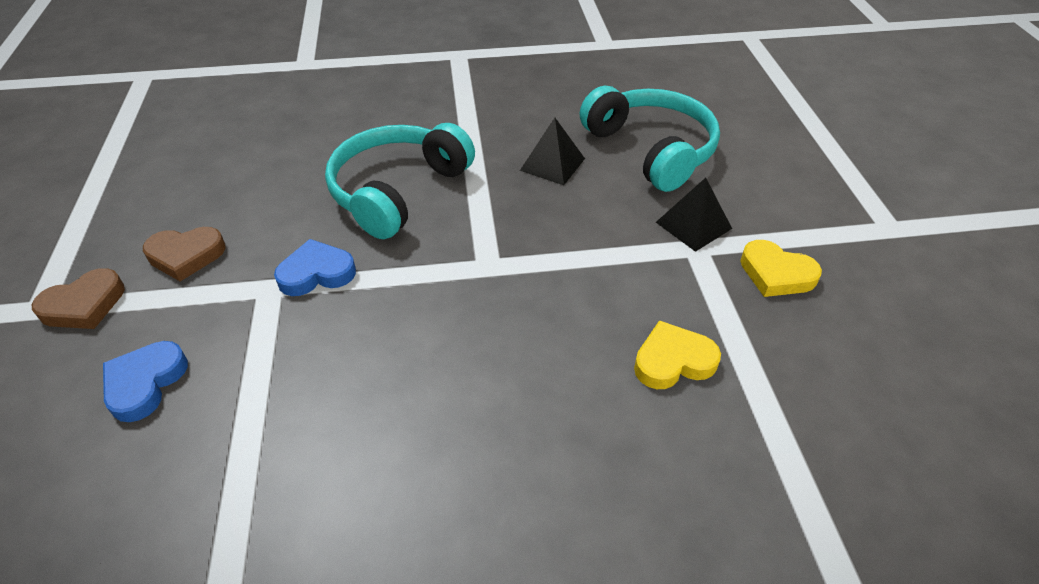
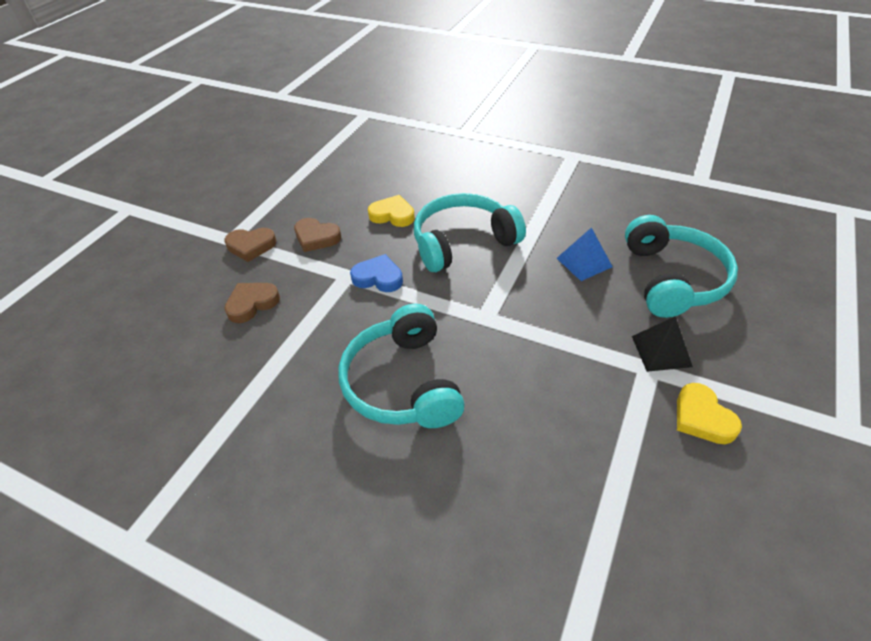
camera: 35 degrees right, 0 degrees up
(145, 383) = (252, 304): blue heart -> brown heart
(445, 386) = (403, 383): none -> turquoise headphones
(552, 164) = (584, 262): black pyramid -> blue pyramid
(673, 361) = (565, 441): yellow heart -> yellow heart (392, 215)

